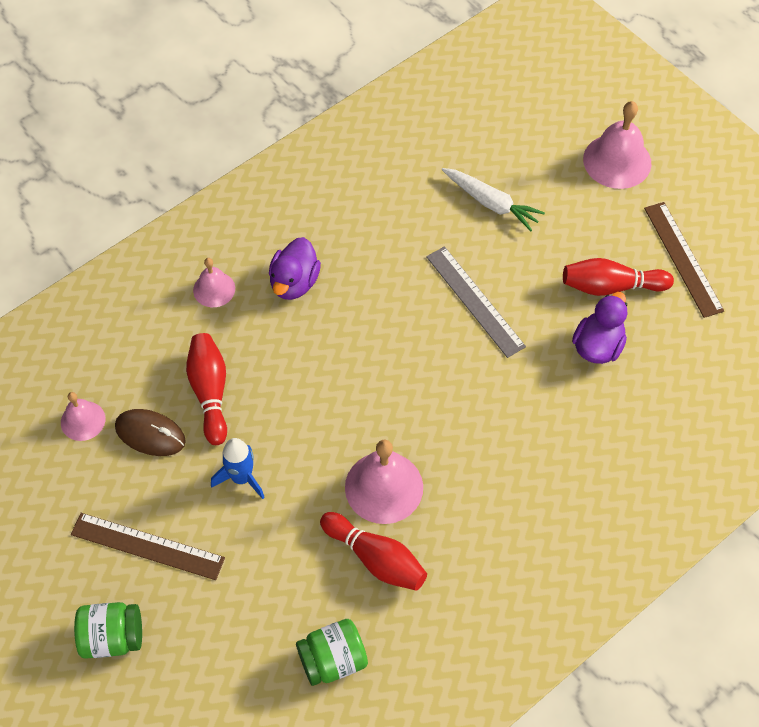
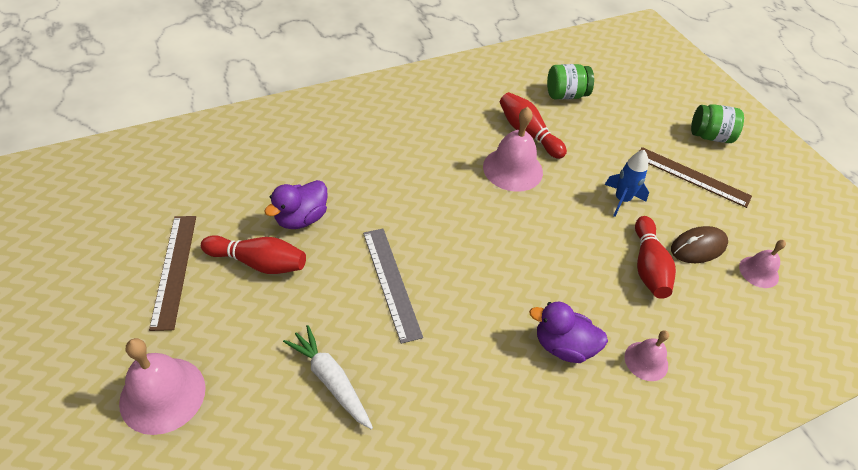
camera: 170 degrees left, 10 degrees down
(150, 434) = (698, 247): brown mouse -> brown mouse turned 60 degrees counterclockwise
(294, 283) = (563, 346): purple duck -> purple duck turned 105 degrees counterclockwise

